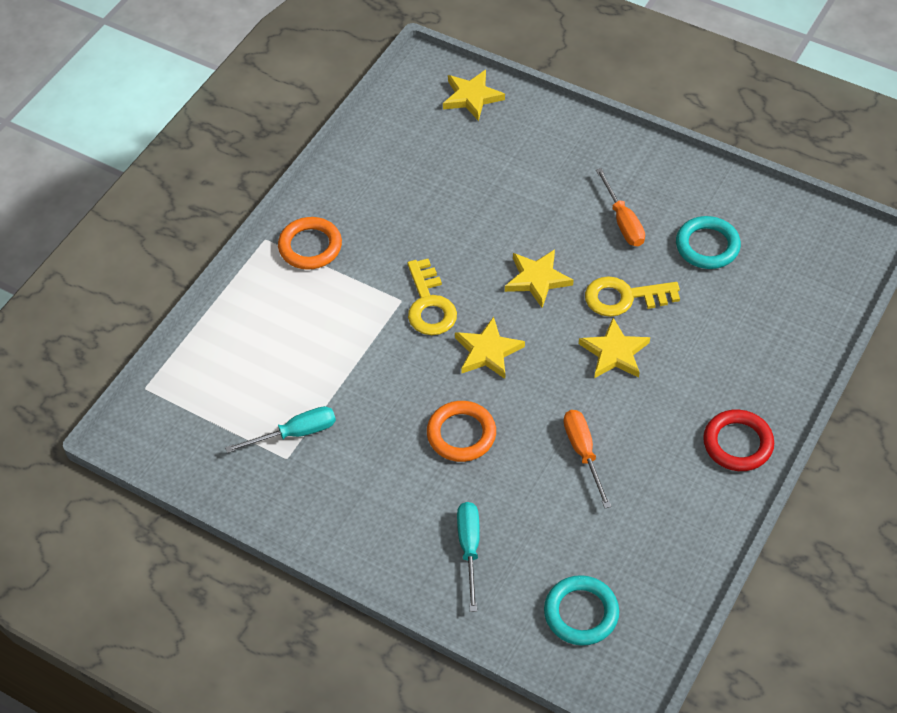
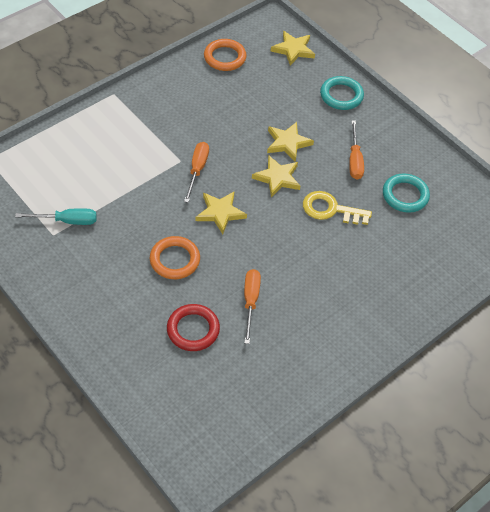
camera: 15 degrees right, 0 degrees up
(310, 246) = (139, 108): orange ring -> orange ring (225, 57)
(429, 305) = (197, 170): yellow key -> orange screwdriver
(469, 549) = (141, 337): turquoise screwdriver -> none
(581, 613) = (194, 408): turquoise ring -> turquoise ring (341, 95)
(614, 352) = (305, 243): yellow star -> yellow star (288, 143)
(737, 443) = (361, 334): red ring -> red ring (193, 329)

